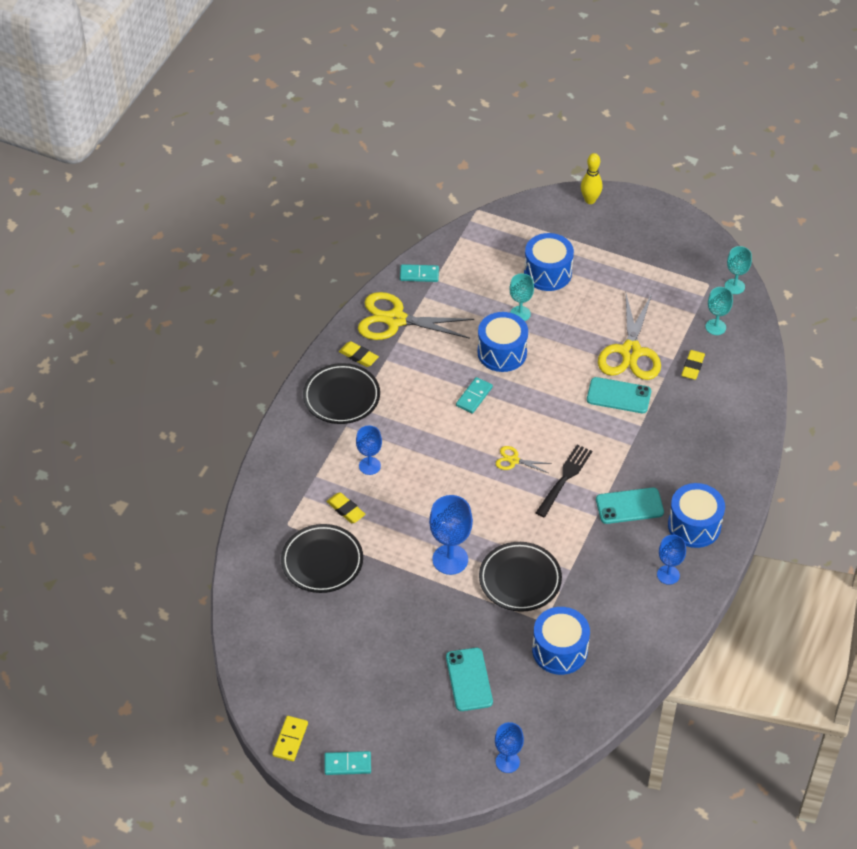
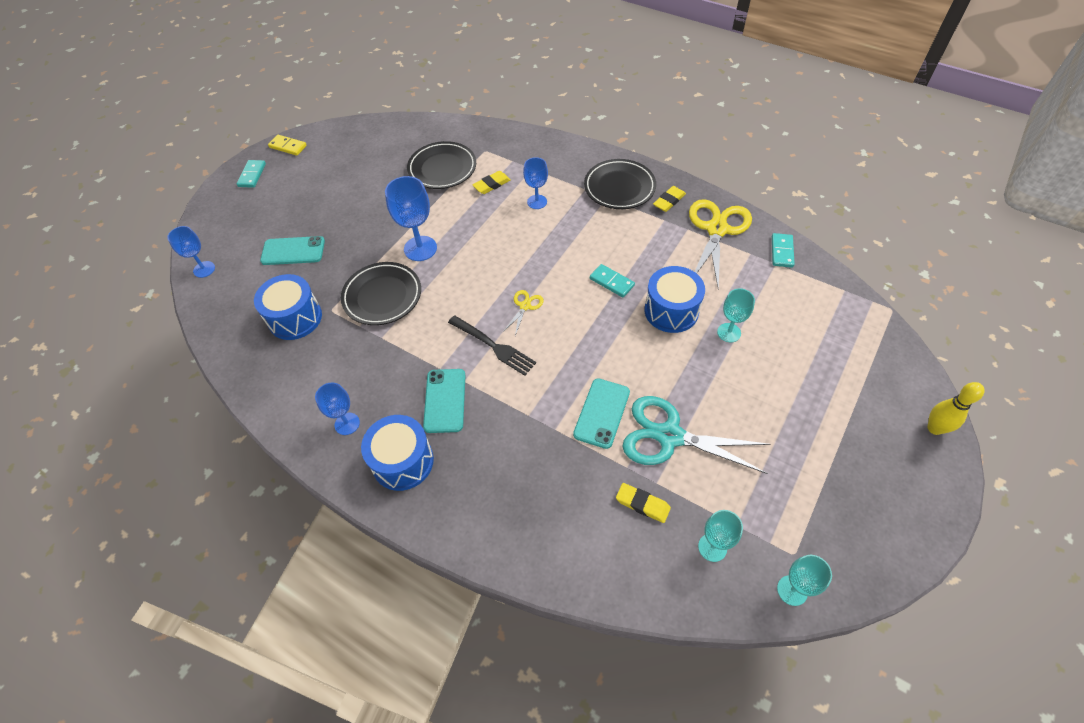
camera: 100 degrees right, 5 degrees up
(547, 273) = (796, 366): blue drum -> none
(631, 352) = (670, 436): yellow scissors -> turquoise scissors

